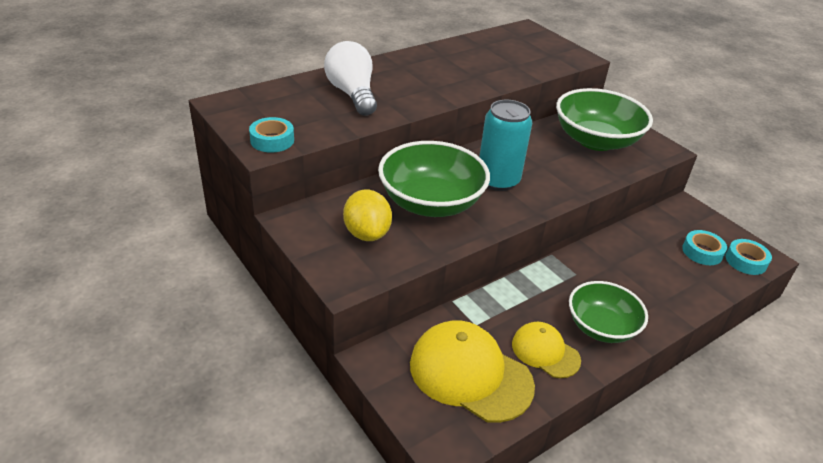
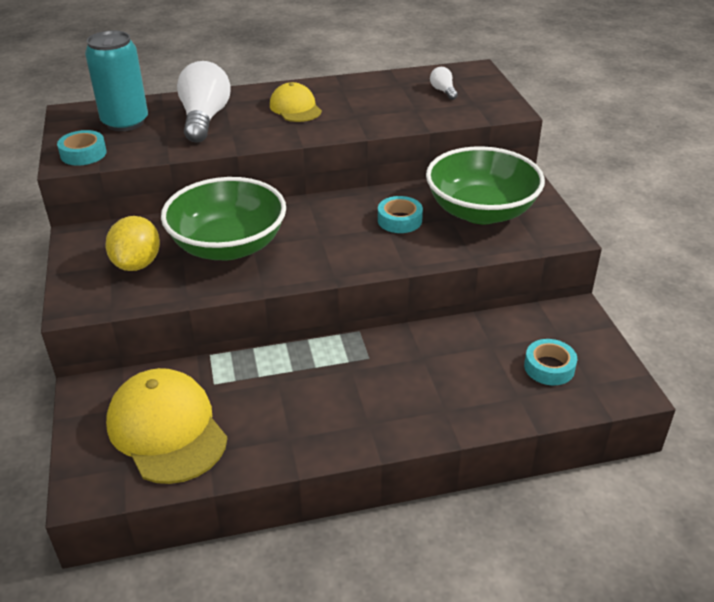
camera: 25 degrees right, 0 degrees up
(498, 180) = (322, 236): turquoise can -> turquoise can (125, 122)
(520, 48) = (443, 91): none -> white light bulb
(545, 352) = (263, 428): yellow cap -> yellow cap (295, 108)
(601, 327) = (348, 419): green bowl -> none
(746, 261) = (599, 390): turquoise tape -> turquoise tape (399, 220)

